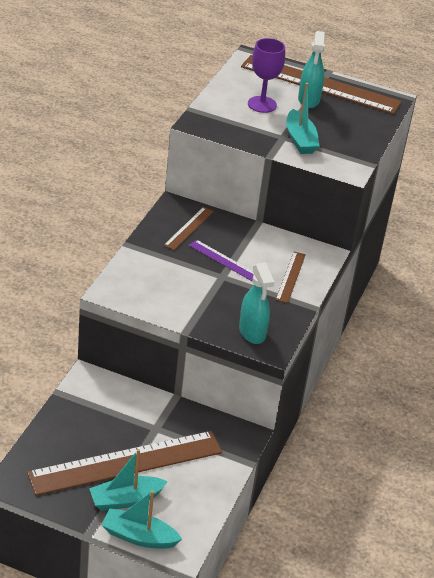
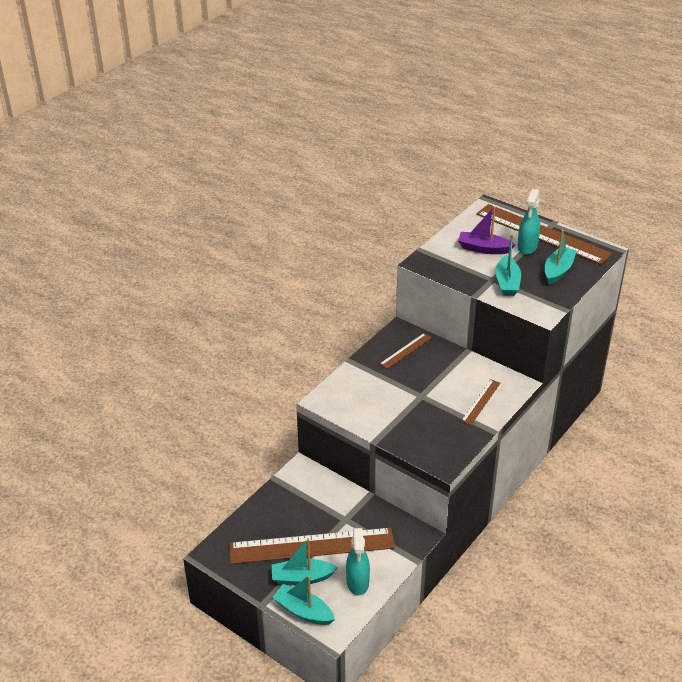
camera: 20 degrees right, 0 degrees up
(223, 260) = (426, 381): purple ruler -> none
(252, 332) = (431, 448): turquoise spray bottle -> turquoise spray bottle (357, 582)
(262, 104) = (484, 249): purple goblet -> purple boat
(350, 123) = (558, 270): none -> turquoise boat

